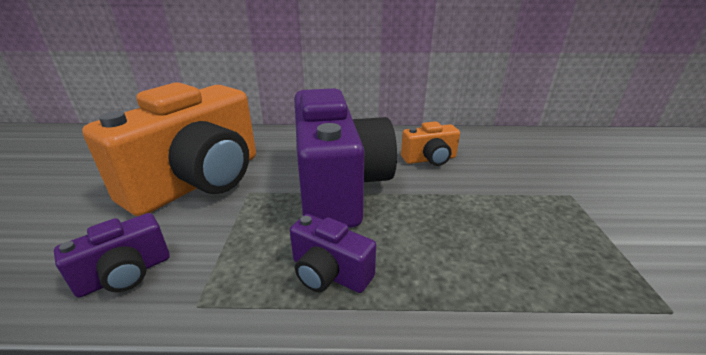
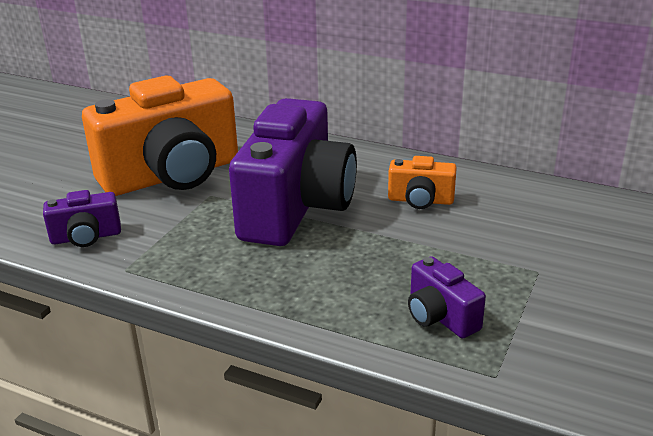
camera: 25 degrees right, 0 degrees up
(329, 273) = (232, 274): purple camera -> purple camera (440, 317)

